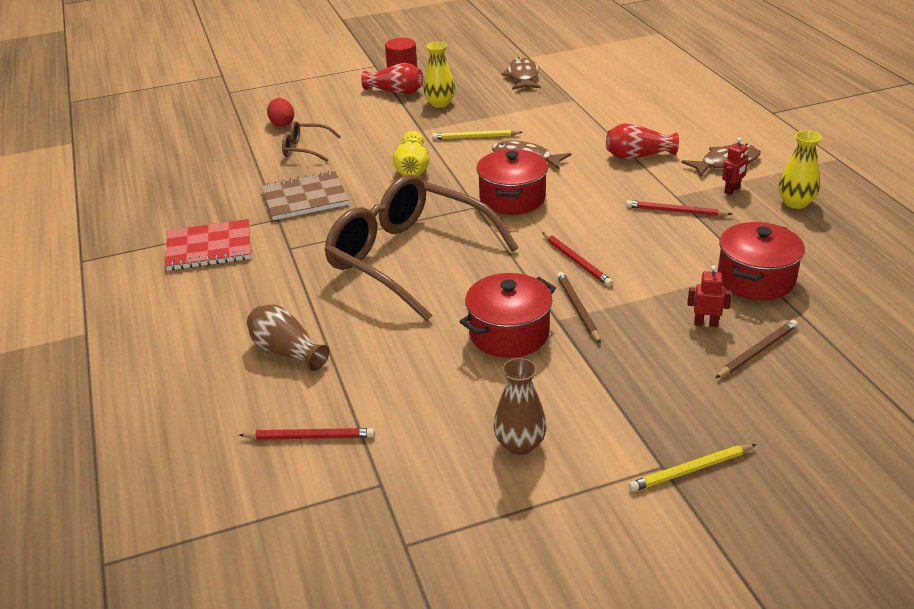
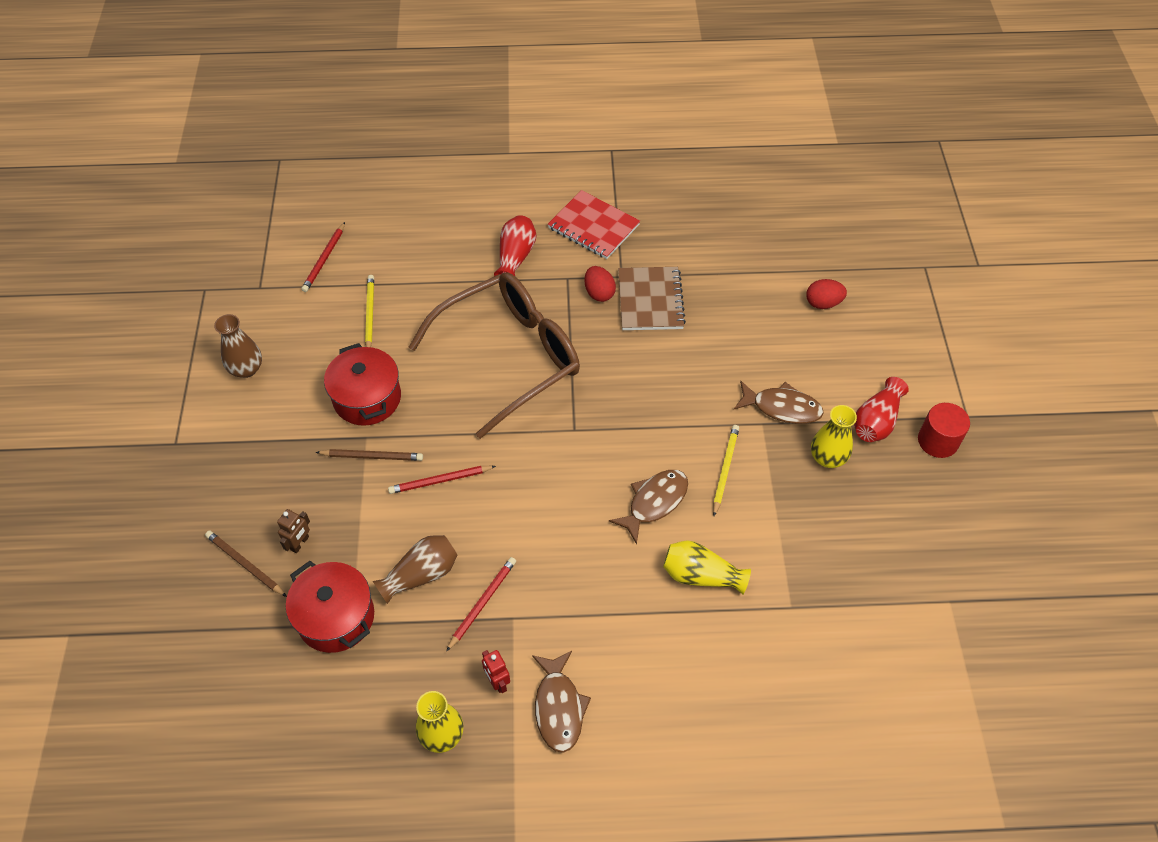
camera: 105 degrees right, 20 degrees up
(209, 247) = (593, 227): red notebook -> red notebook turned 60 degrees counterclockwise
(287, 351) = (423, 259): brown vase -> brown vase (421, 574)
(304, 226) = (599, 293): none -> red egg
(305, 149) = (755, 314): brown glasses -> none
(412, 168) = (675, 395): yellow vase -> yellow vase (701, 575)
(512, 198) = (575, 464): red pot -> none
(522, 77) = (882, 571): brown fish -> brown fish (782, 408)
(637, 156) = (615, 618): red vase -> red vase (515, 257)
(691, 470) = (161, 458): yellow pencil -> yellow pencil (369, 314)
(706, 323) = (300, 543): red robot -> brown robot
(757, 351) = (245, 564): brown pencil -> brown pencil turned 150 degrees clockwise

